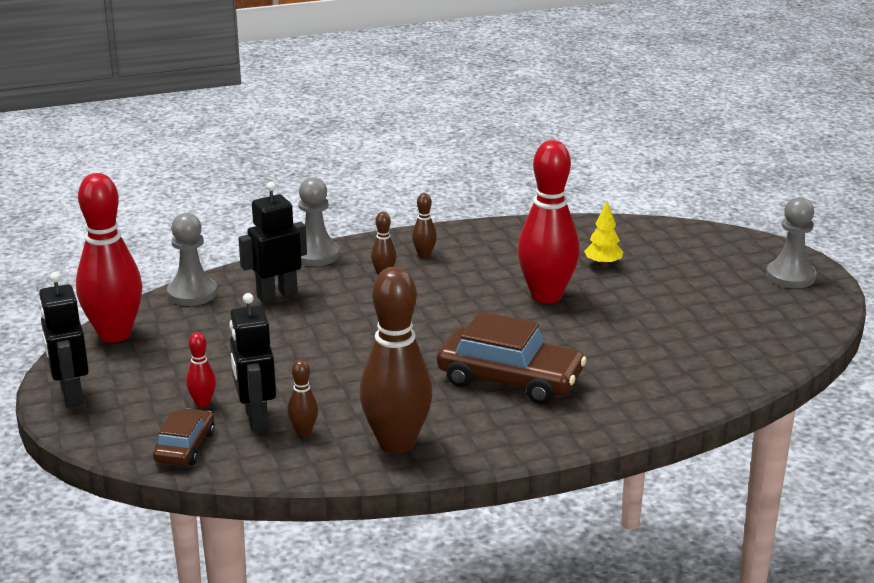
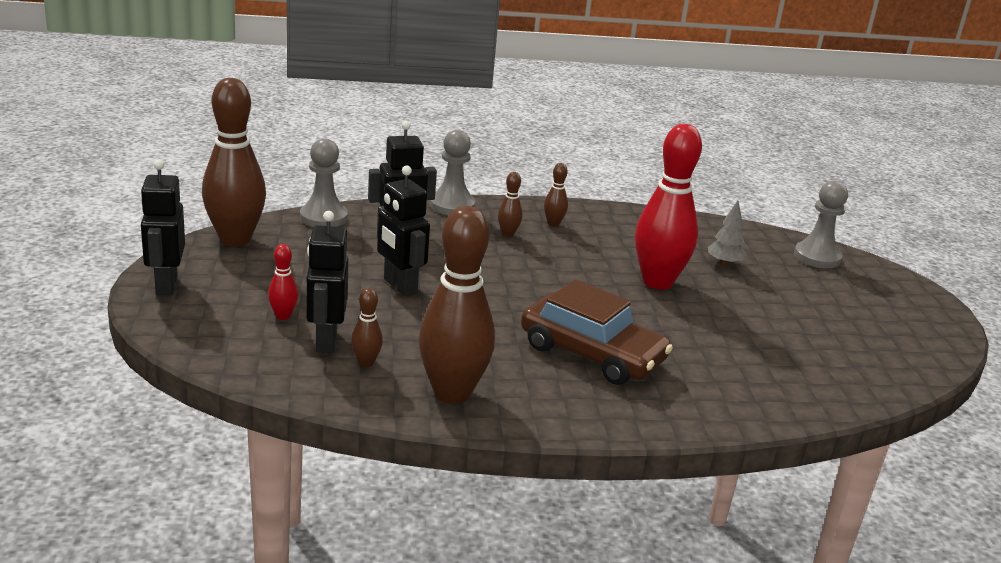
camera: 10 degrees right, 0 degrees up
(115, 334) = (235, 239): red bowling pin -> brown bowling pin
(185, 447) = (245, 354): brown car -> none
(301, 350) = (400, 286): none -> black robot
(603, 264) = (724, 263): yellow tree -> grey tree
(790, 276) = (913, 310): grey pawn -> grey pawn (817, 257)

